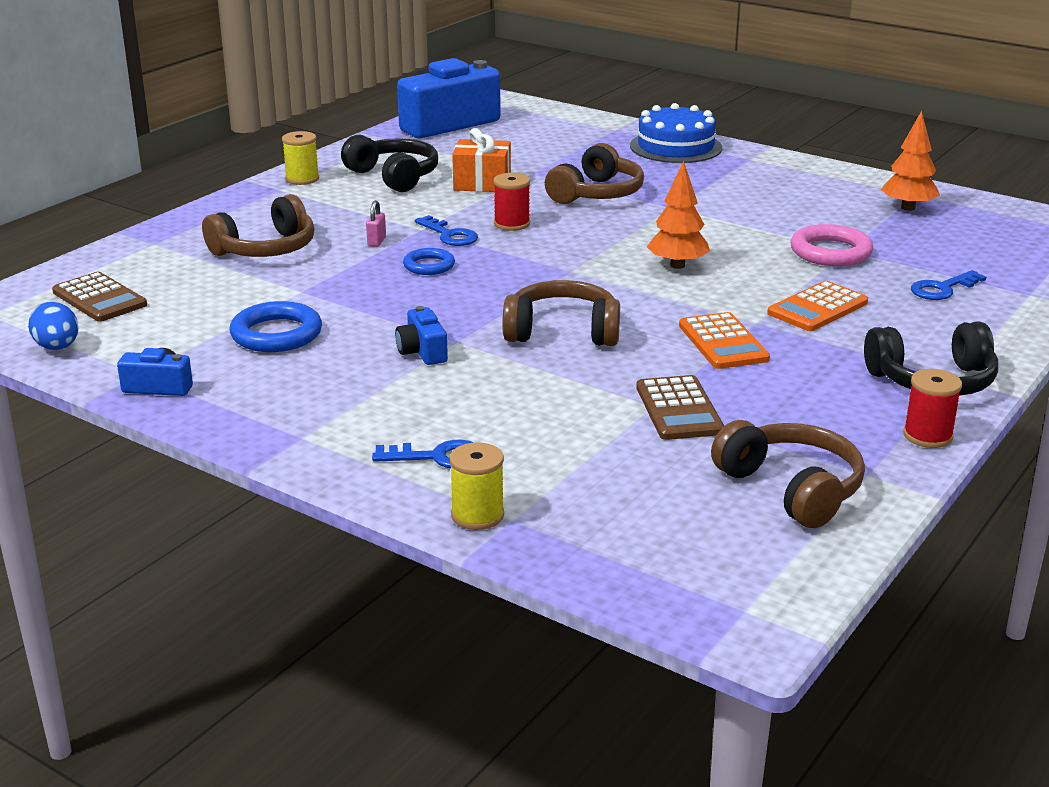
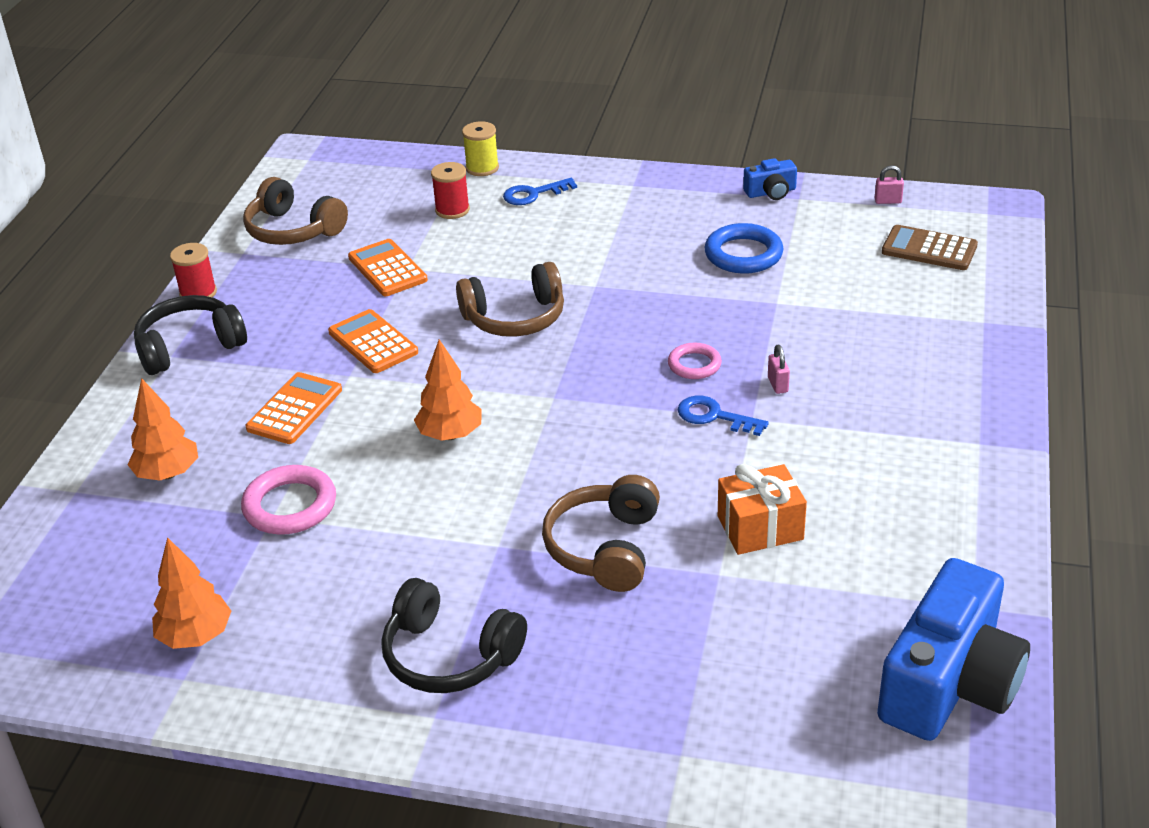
camera: 160 degrees right, 10 degrees up
(57, 347) = (888, 201): blue egg -> pink padlock
(265, 249) = (870, 343): brown headphones -> none
(302, 179) = (979, 471): yellow spool -> none
(394, 176) = (879, 510): black headphones -> black headphones (449, 655)
(422, 351) = (614, 269): blue camera -> none
(429, 266) = (694, 365): blue ring -> pink ring
(512, 224) = (664, 455): red spool -> red spool (452, 210)
(675, 147) = (559, 720): blue cake -> none
(679, 409) = (387, 269): brown calculator -> orange calculator
(942, 289) = (168, 474): blue key -> orange tree

